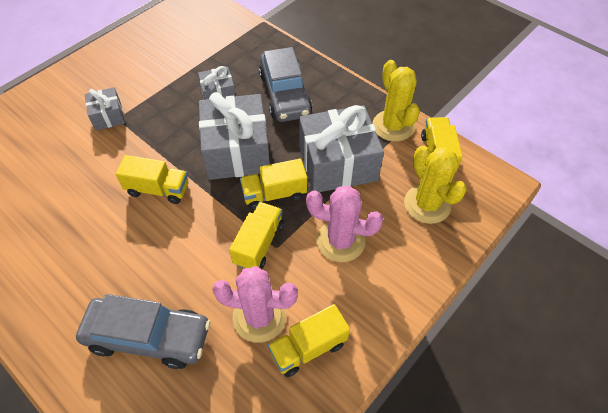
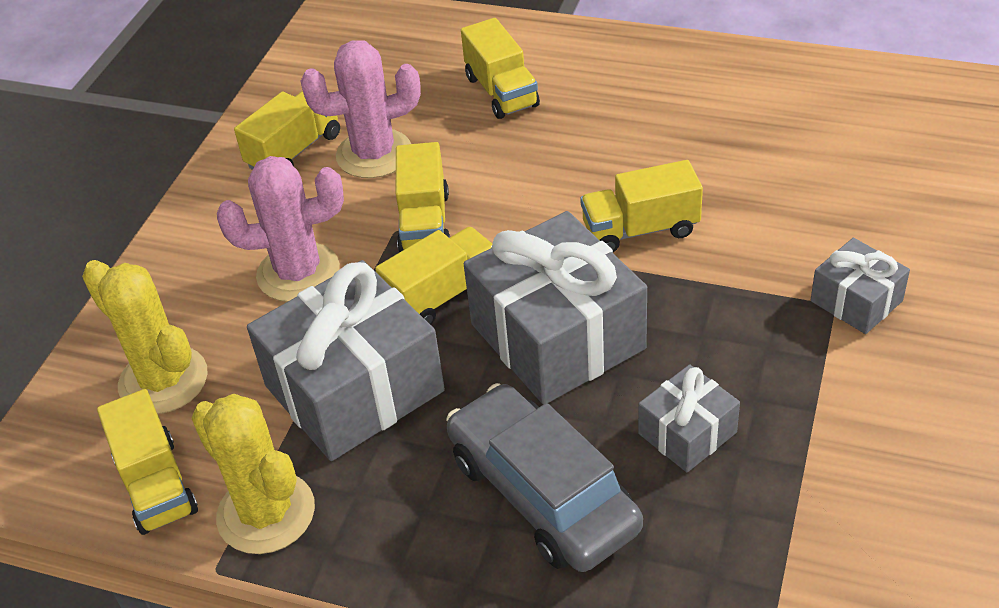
camera: 160 degrees right, 10 degrees down
(148, 337) = (501, 92): grey car -> yellow truck

